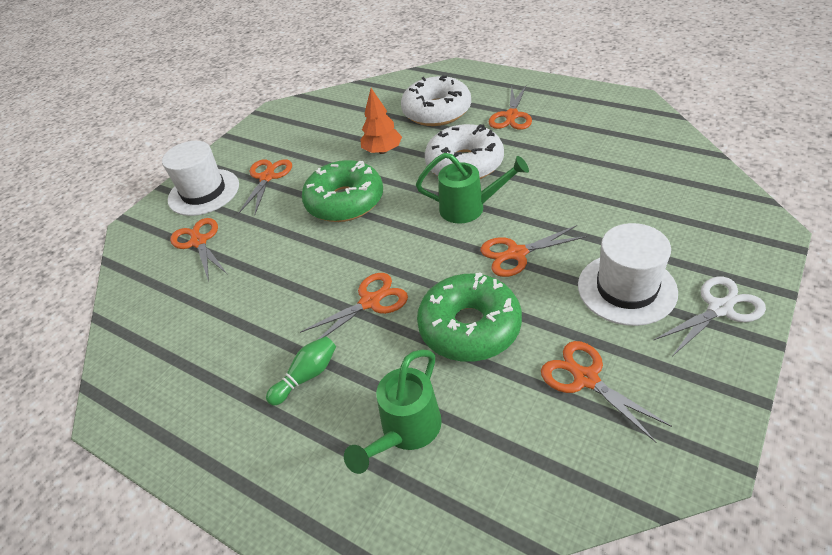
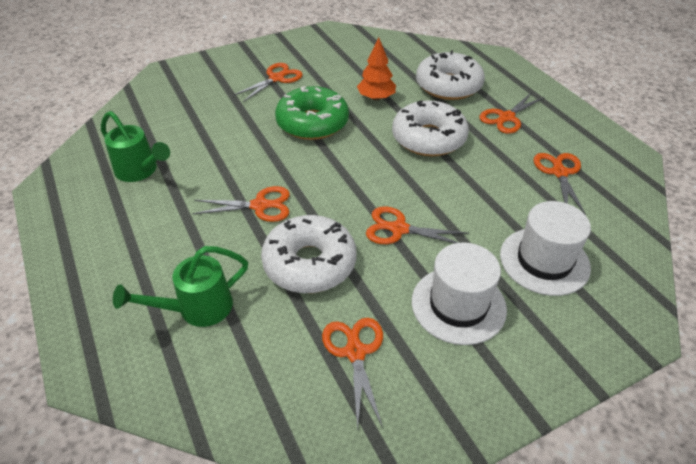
camera: 25 degrees right, 0 degrees up
(199, 242) = (191, 103): orange scissors -> orange scissors (559, 173)
(204, 192) = (226, 69): white hat -> white hat (544, 261)
(307, 376) = (172, 233): green bowling pin -> none
(469, 208) = (397, 175): green watering can -> green watering can (140, 171)
(469, 327) = (309, 263): green donut -> white donut
(719, 309) = (520, 366): white scissors -> none

